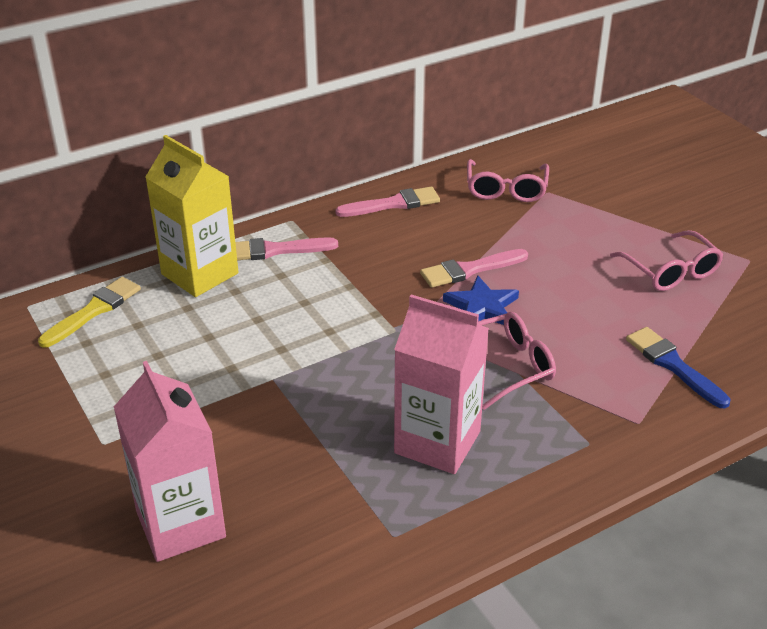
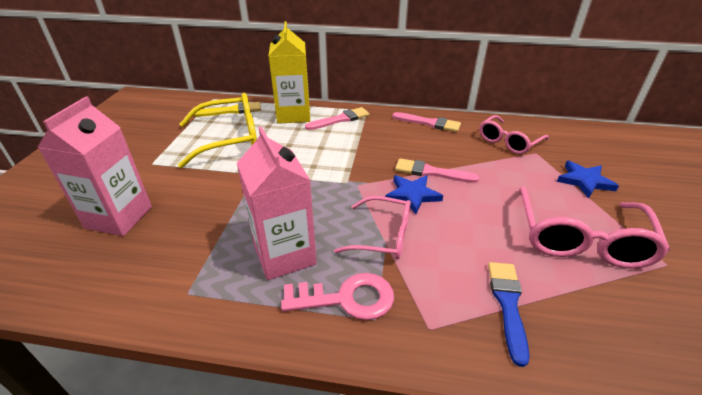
camera: 40 degrees right, 0 degrees up
(160, 353) = (229, 139): none -> yellow glasses
(275, 250) = (340, 119): pink brush -> pink brush turned 120 degrees clockwise
(546, 442) = (347, 298): none -> pink key
(621, 205) = (584, 181): none -> blue star
(670, 271) = (580, 238): pink glasses -> pink glasses, size x1.57

